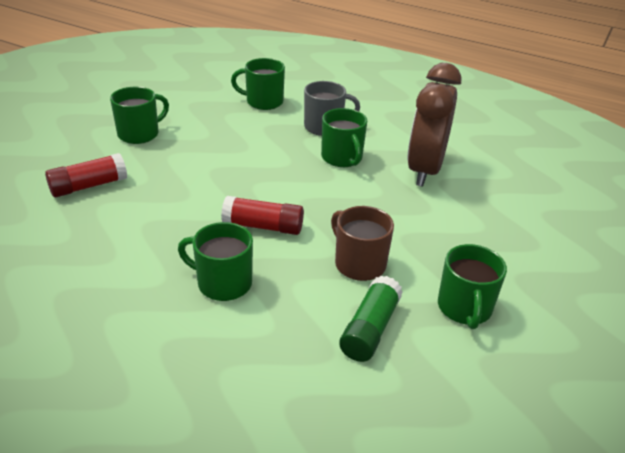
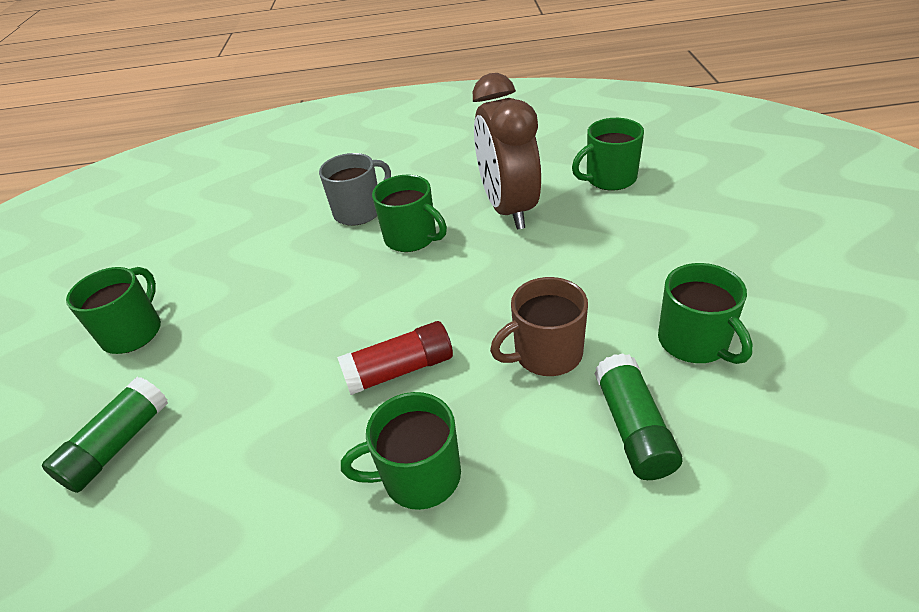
camera: 25 degrees left, 5 degrees up
(88, 186) = (118, 445): red glue stick -> green glue stick
(263, 102) = (262, 215): green mug -> green mug (609, 179)
(359, 263) = (546, 354): brown mug -> brown mug turned 45 degrees counterclockwise

